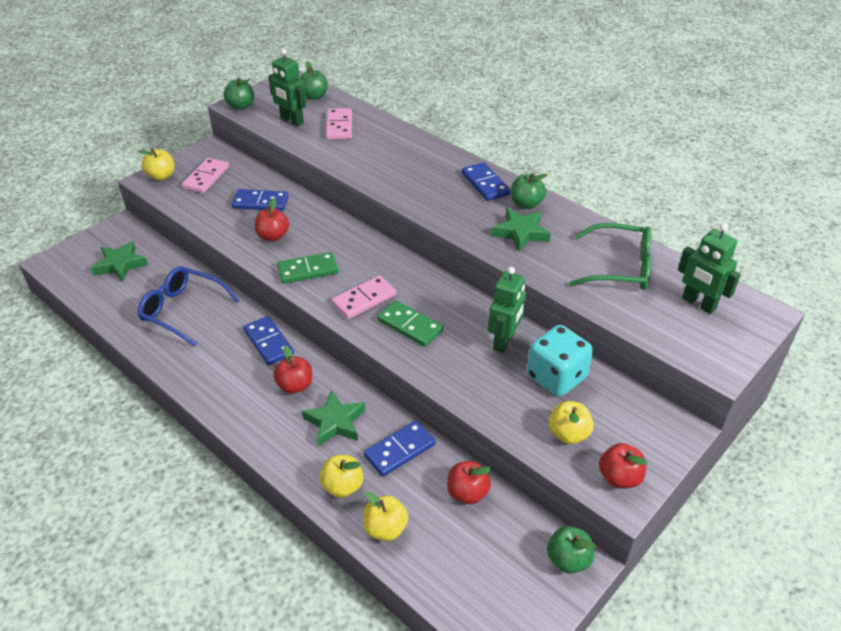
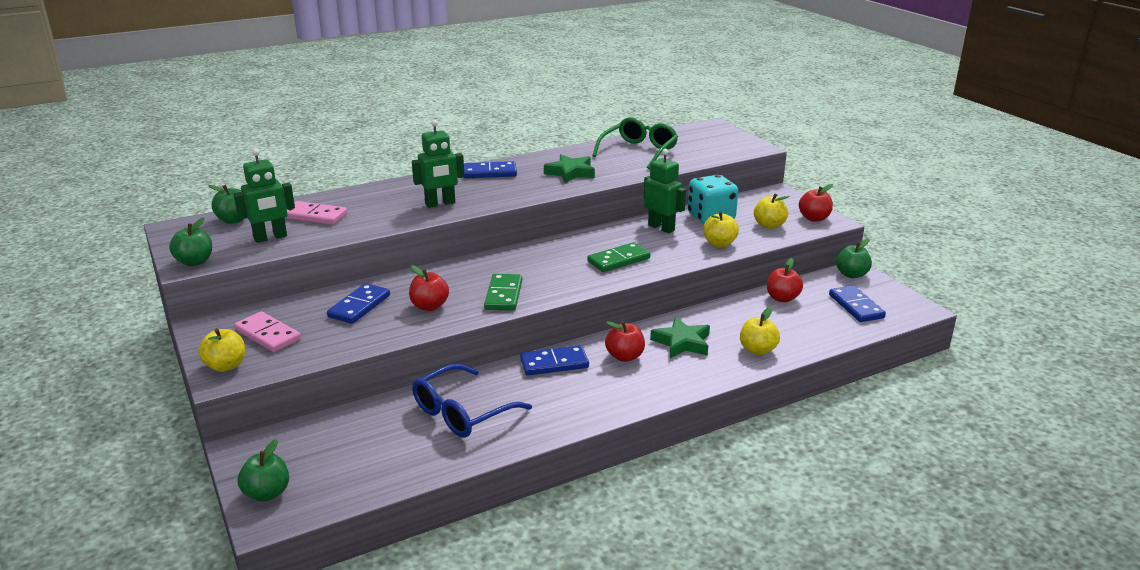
camera: 70 degrees left, 15 degrees down
(120, 265) = (331, 454): green star -> none
(364, 299) = (569, 274): pink domino -> none
(385, 529) = (807, 338): yellow apple -> yellow apple (719, 244)
(399, 450) = (728, 318): blue domino -> blue domino (856, 306)
(526, 204) = (533, 164): green apple -> green apple (267, 493)
(698, 304) = (693, 139): green robot -> green robot (440, 204)

